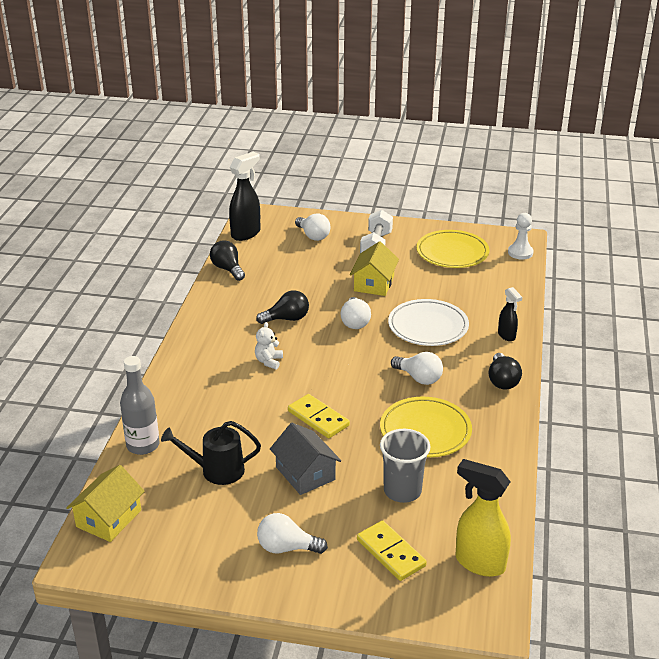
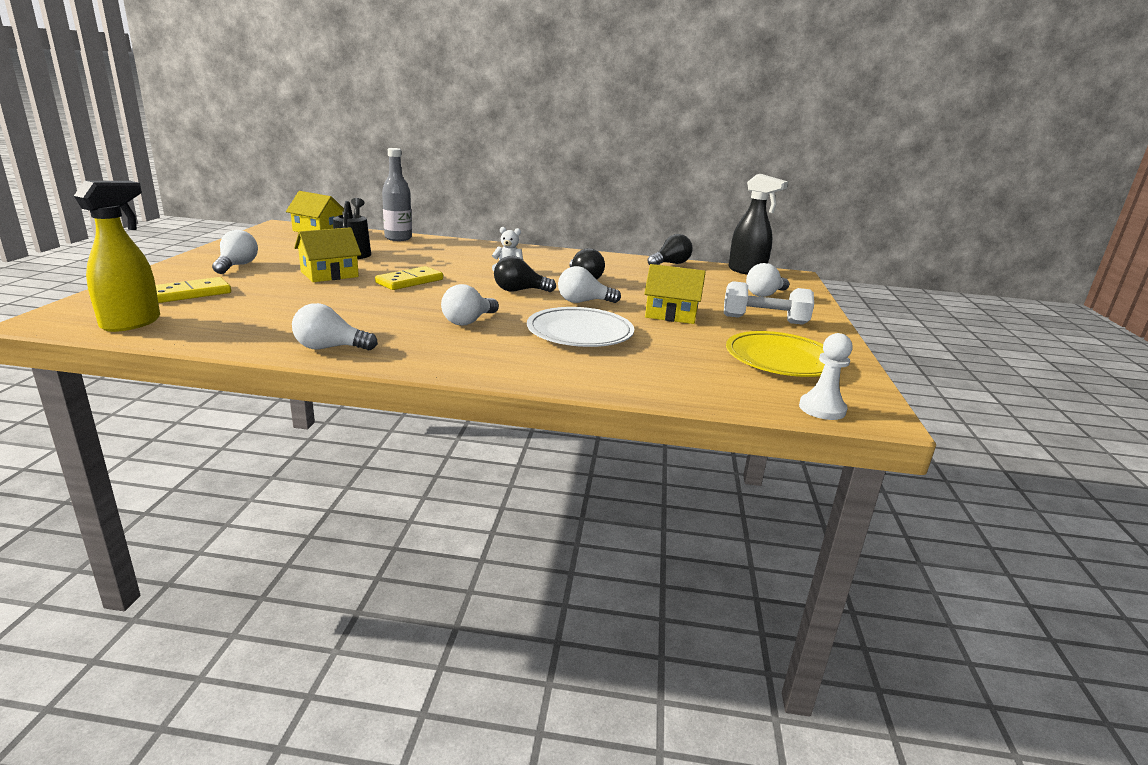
camera: 85 degrees right, 10 degrees down
(305, 473) = (329, 274): grey house -> yellow house
(402, 491) = (274, 302): grey cup -> none
(425, 431) = (366, 317): yellow plate -> none
(496, 439) = (330, 348): none -> white light bulb
(502, 381) = (452, 362): black light bulb -> black light bulb (519, 291)
(506, 336) = (562, 375): black spray bottle -> none

